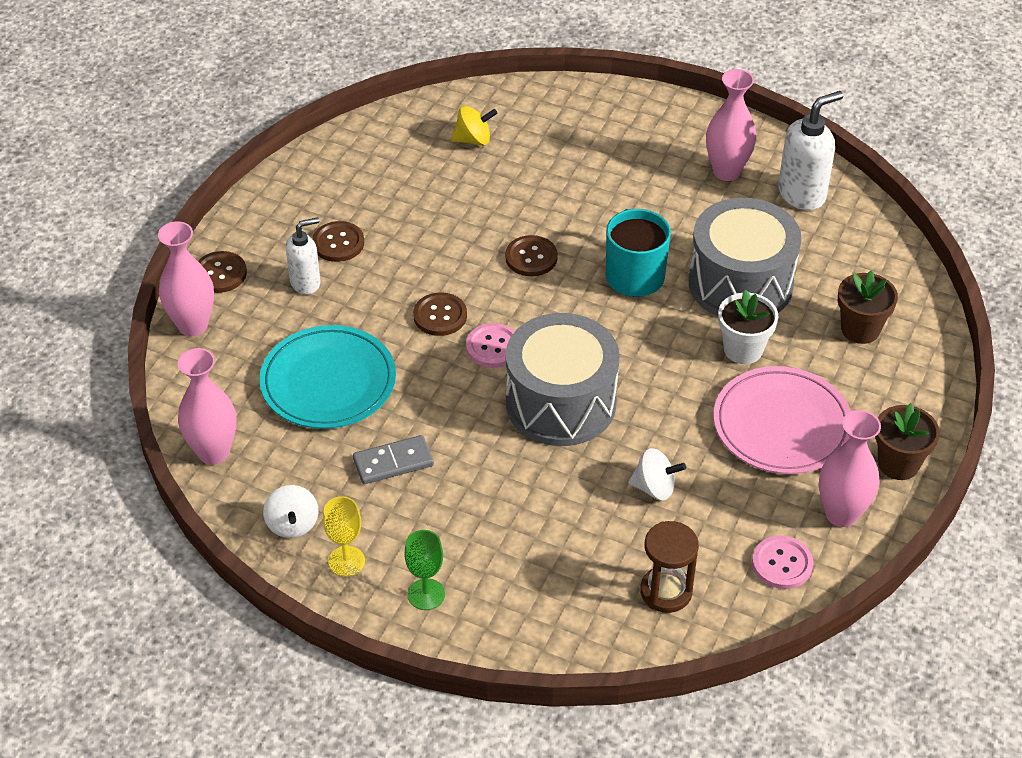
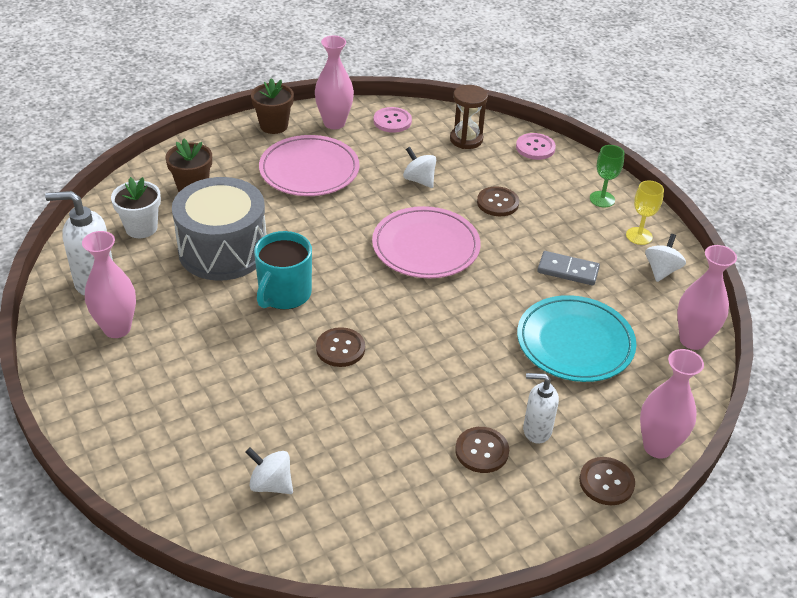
camera: 145 degrees left, 5 degrees down
(440, 316) = (452, 344): brown button -> brown button (497, 203)
(473, 140) = (271, 484): yellow spinning top -> white spinning top
(493, 347) = (435, 302): pink button -> pink button (535, 148)
(560, 403) = (426, 247): grey drum -> pink plate
(743, 349) = (276, 215): white flower pot -> white flower pot (141, 228)

